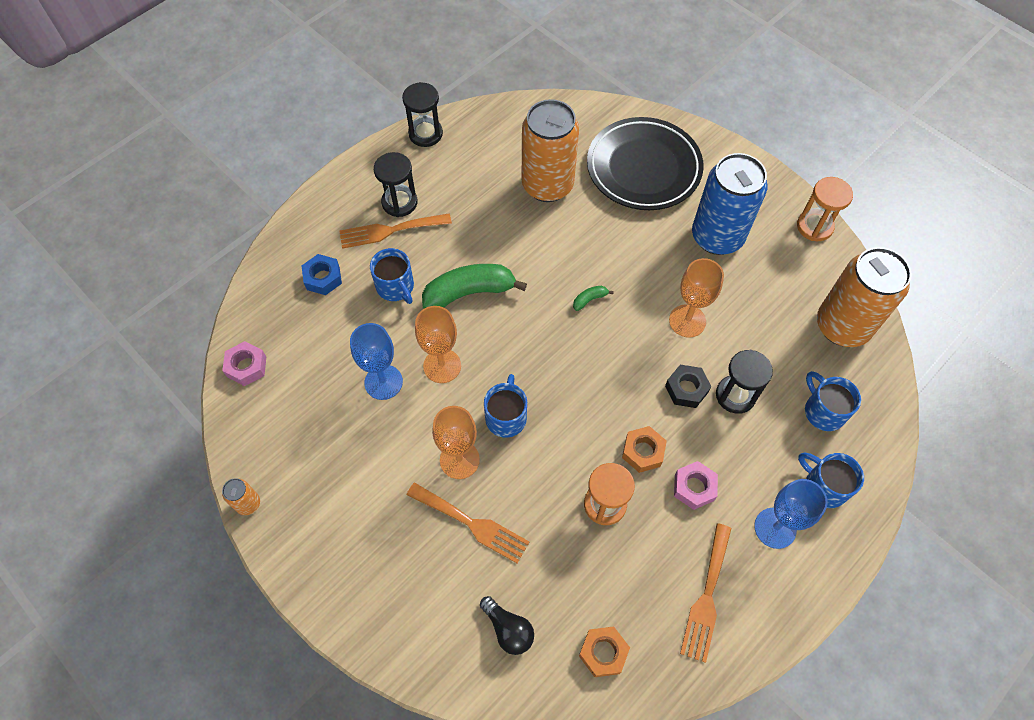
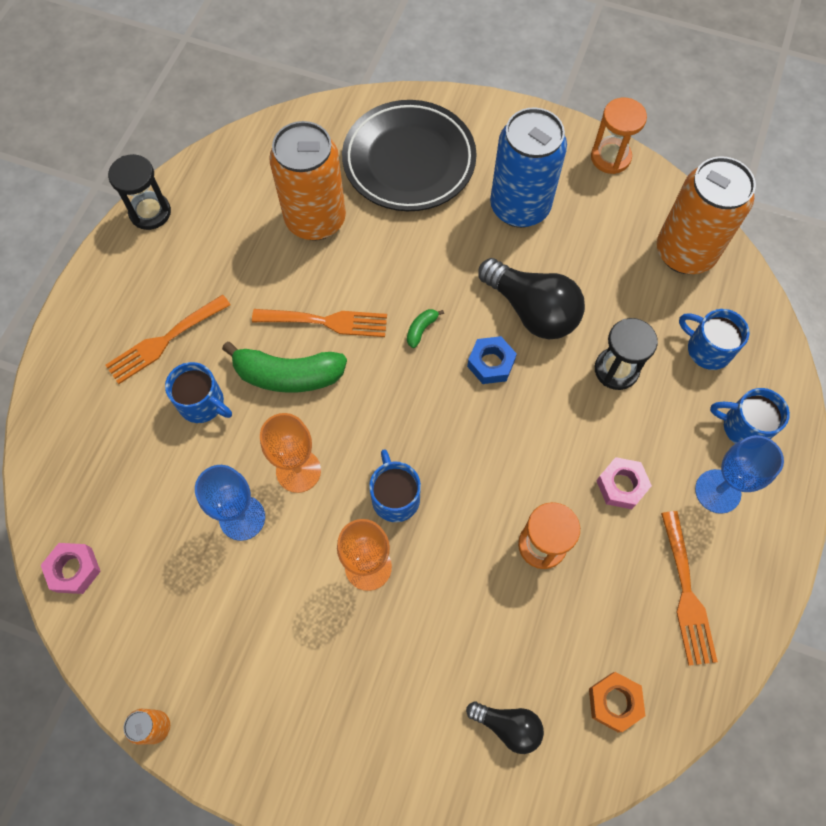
camera: 25 degrees left, 5 degrees up
(323, 278) = (113, 428): blue nut -> blue nut (491, 363)
(399, 202) = (159, 304): black hourglass -> none
(469, 292) = (288, 375): green banana -> green banana turned 135 degrees counterclockwise
(472, 524) = (416, 631): orange fork -> orange fork (327, 321)
(643, 452) = (553, 471): orange nut -> none
(686, 389) = (565, 384): black nut -> none
(687, 321) = (532, 310): orange goblet -> black light bulb

